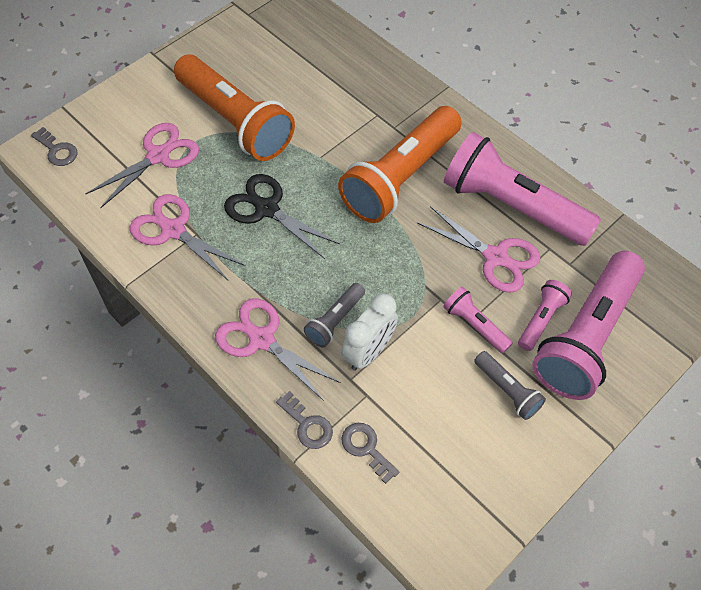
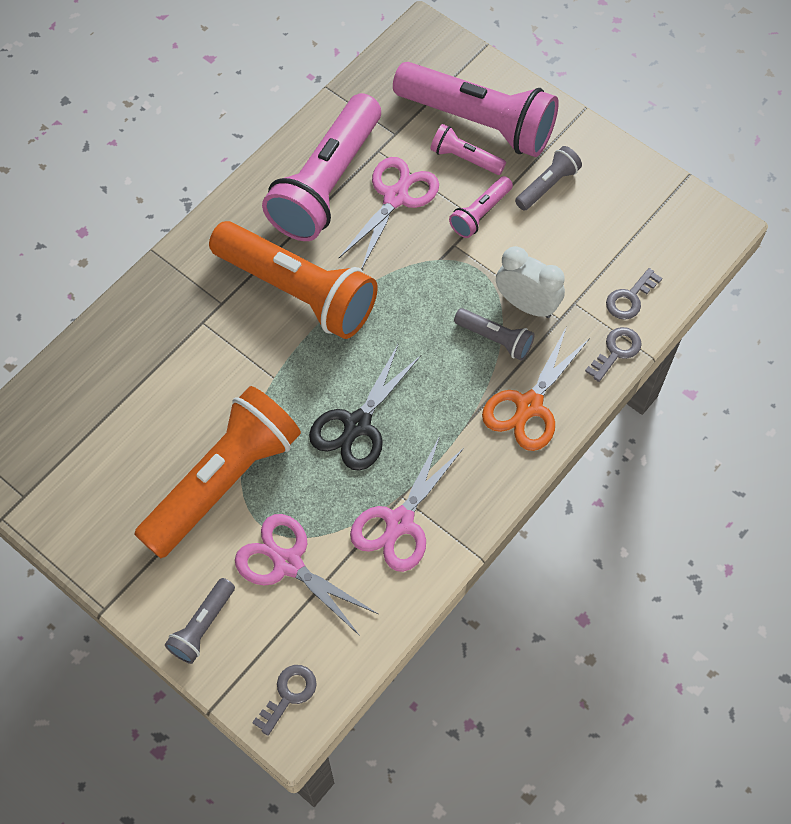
camera: 95 degrees left, 5 degrees up
(124, 104) = (202, 626): none -> grey flashlight
(262, 339) = (529, 406): pink scissors -> orange scissors

